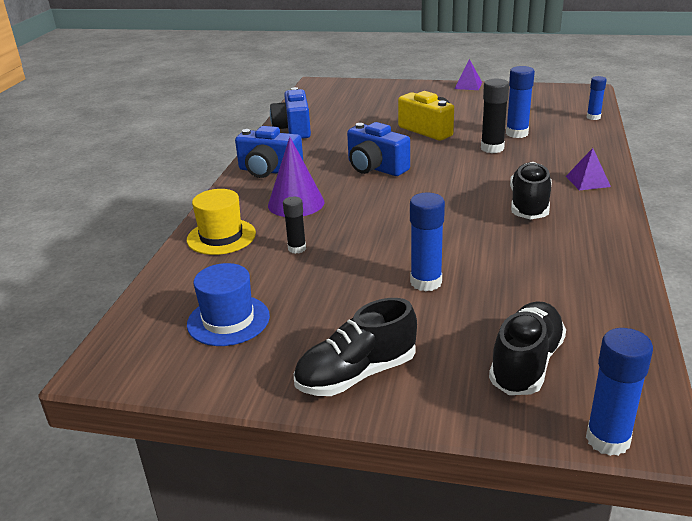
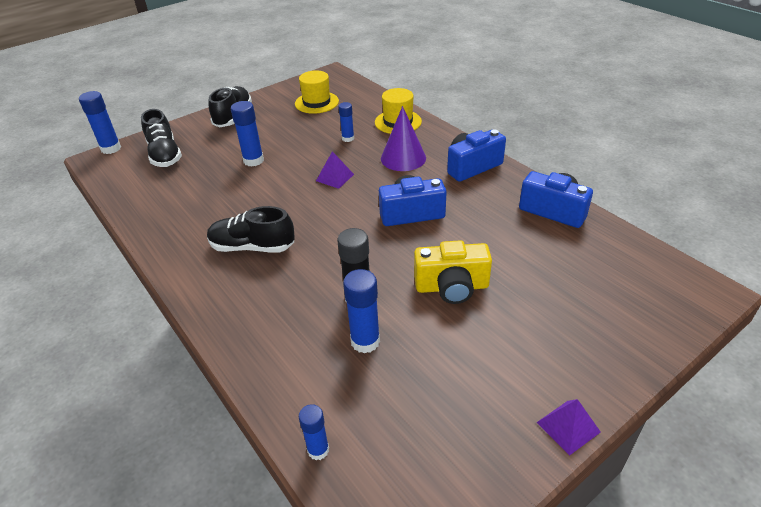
camera: 130 degrees right, 10 degrees up
(228, 320) = (316, 102): blue hat -> yellow hat
(297, 248) = (348, 138): black glue stick -> blue glue stick
(529, 205) = (252, 247): black shoe -> black shoe turned 135 degrees clockwise
(588, 181) = (229, 305): purple pyramid -> purple pyramid (335, 177)

